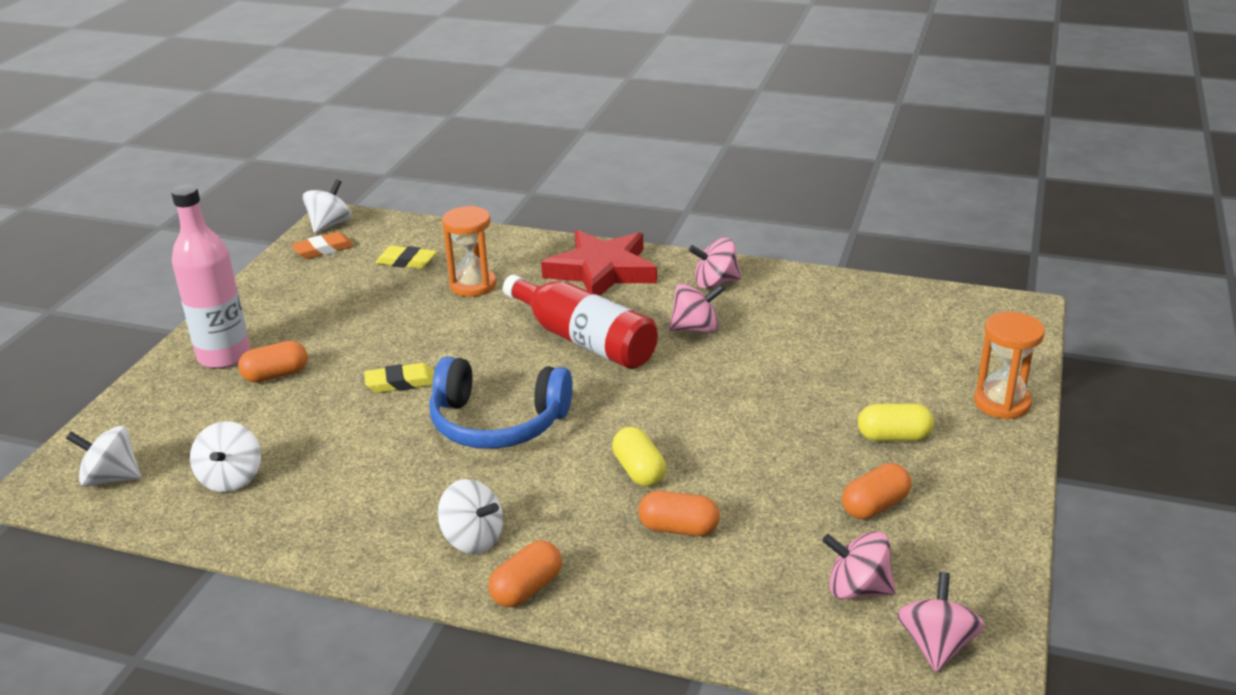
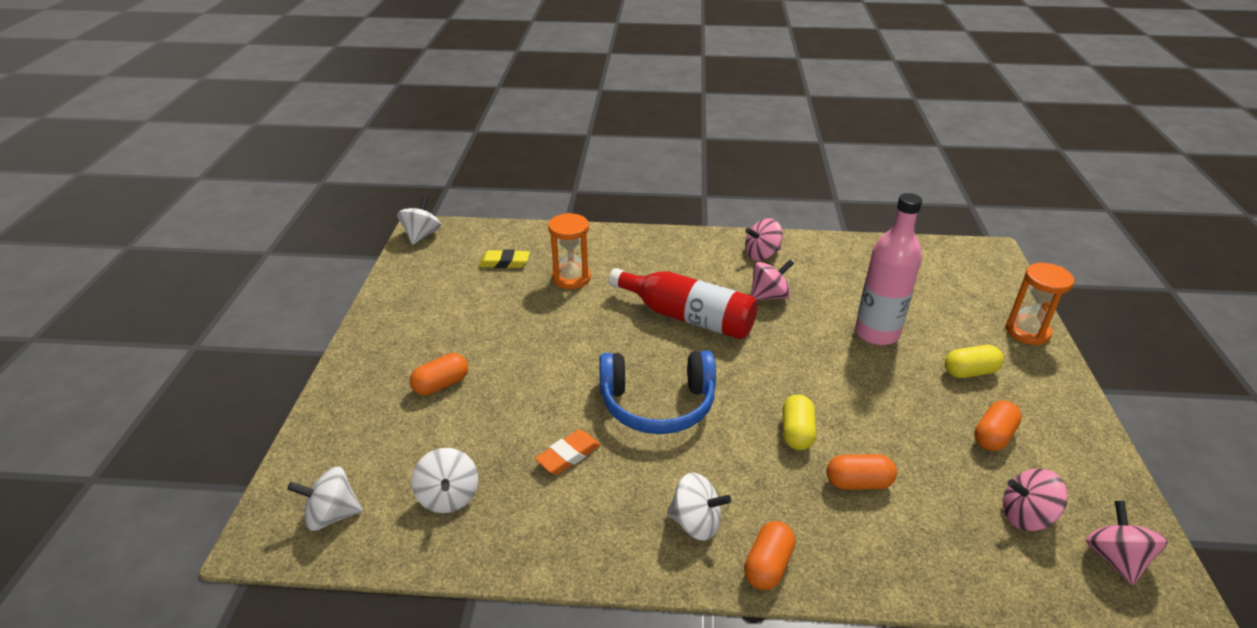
camera: 15 degrees left, 5 degrees up
(224, 356) = (385, 372): pink bottle -> pink bottle (876, 333)
(323, 250) = (427, 259): orange eraser -> orange eraser (568, 455)
(401, 383) = (556, 377): yellow eraser -> none
(602, 271) = (668, 254): red star -> none
(639, 471) = (796, 432): yellow capsule -> yellow capsule turned 45 degrees clockwise

